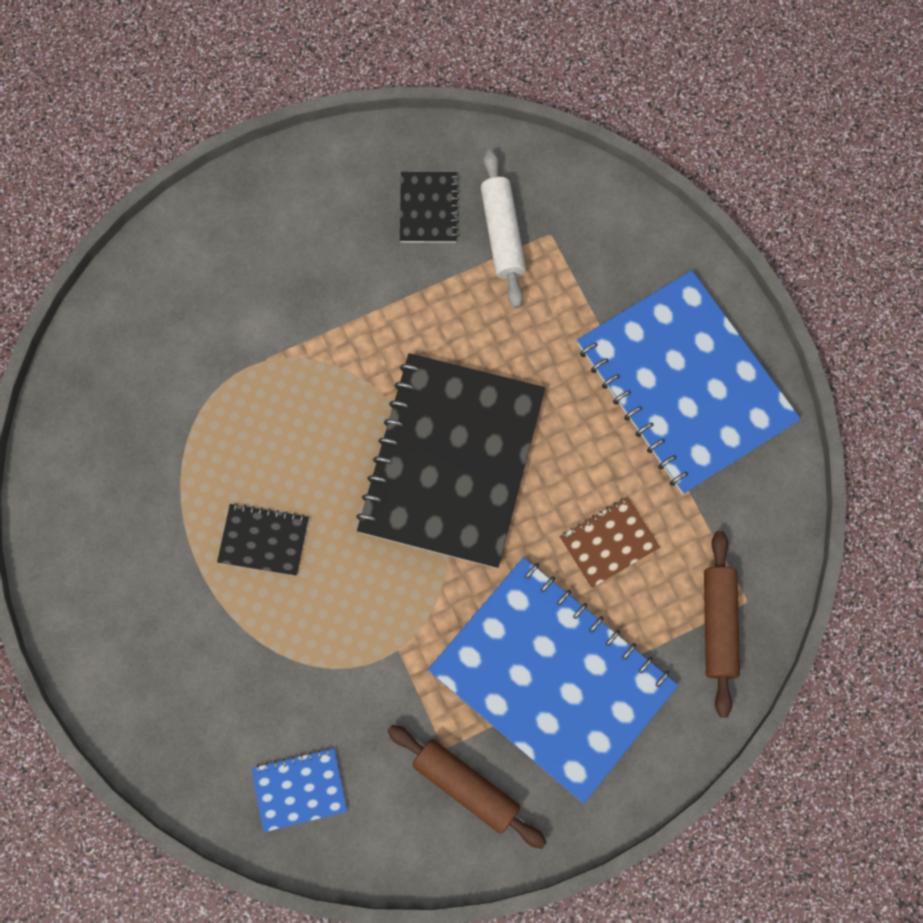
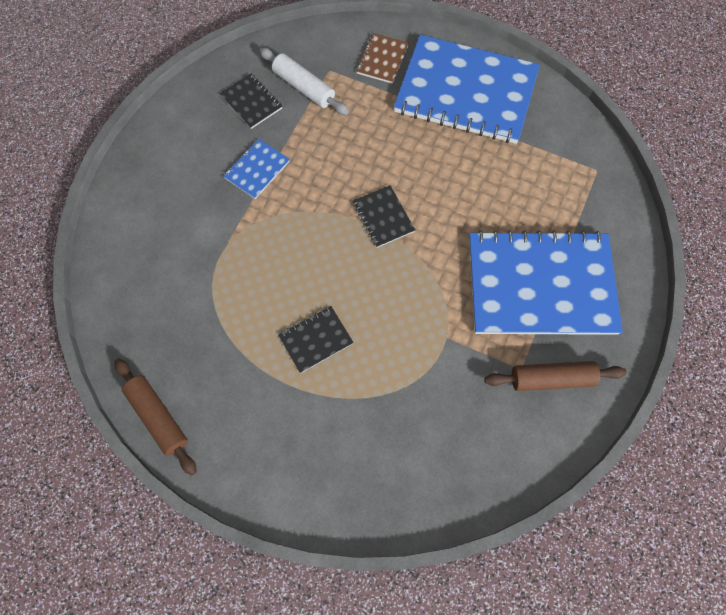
camera: 40 degrees left, 5 degrees down
(299, 789) = (464, 460): blue notebook -> blue notebook (257, 170)
(452, 462) = (383, 217): black notebook -> black notebook, size x0.42
(609, 543) = (503, 195): brown notebook -> brown notebook (382, 59)
(718, 625) = (594, 192): brown rolling pin -> brown rolling pin (158, 417)

